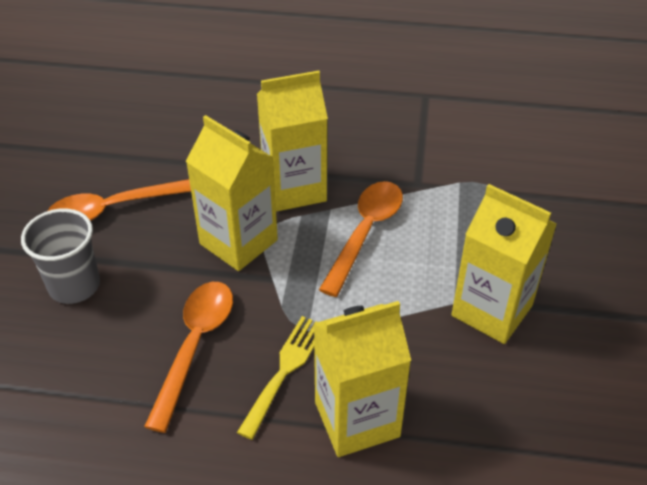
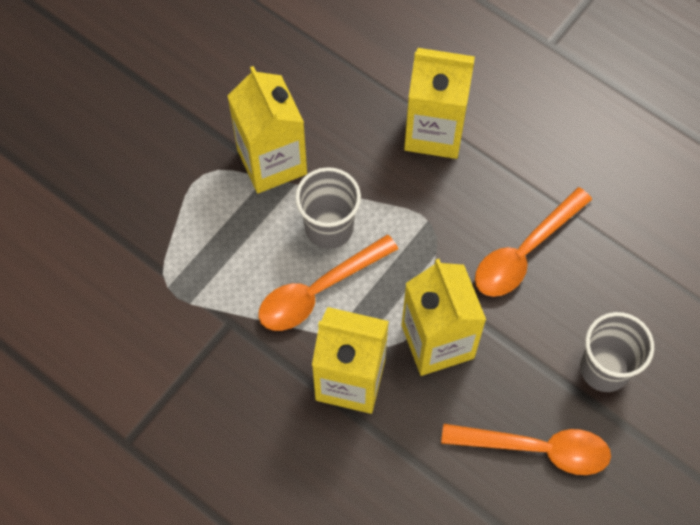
camera: 150 degrees left, 20 degrees up
(285, 370) = (464, 195): yellow fork -> none
(394, 282) = (329, 227): none -> grey cup

